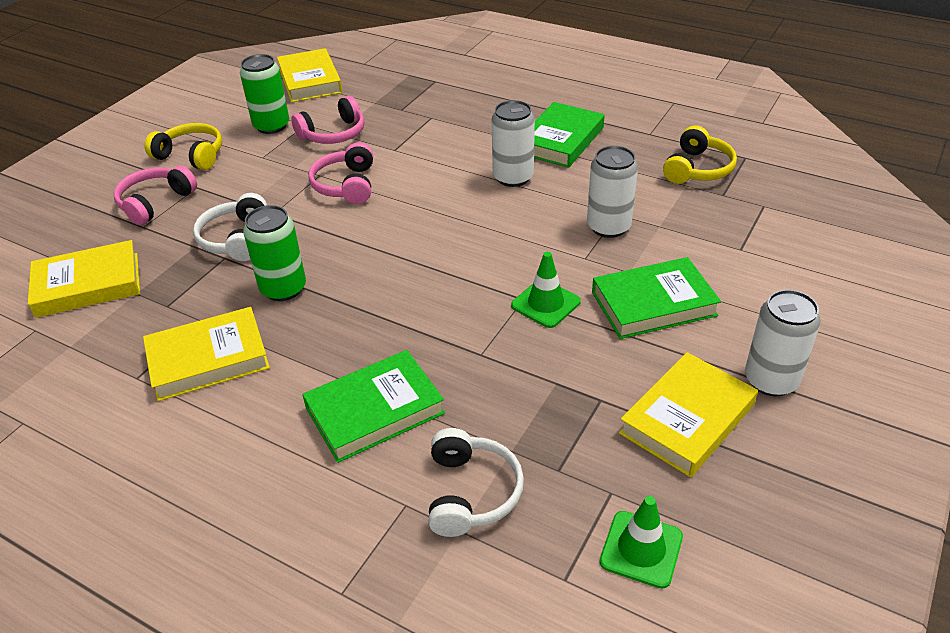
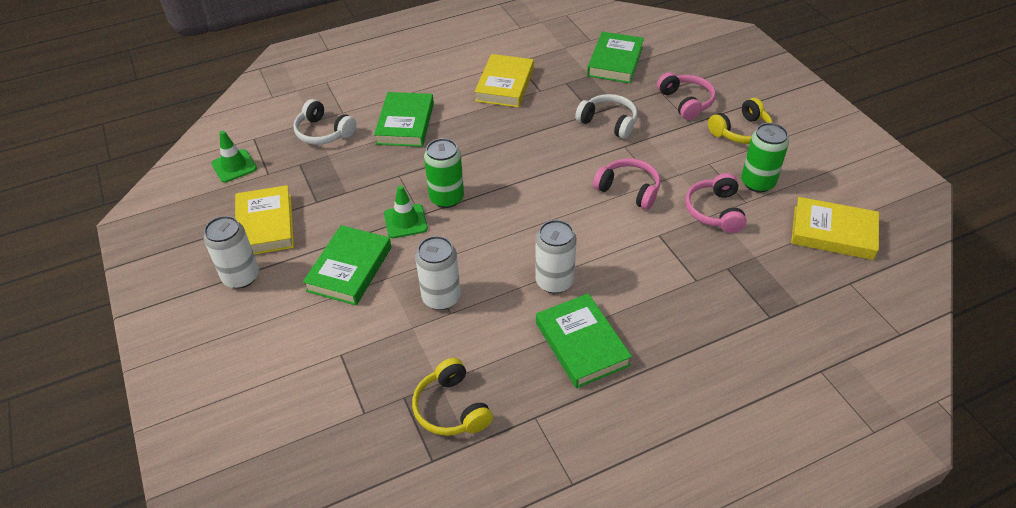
camera: 125 degrees right, 5 degrees up
(88, 285) = (615, 61): yellow book -> green book
(283, 288) = (537, 125): green can -> green can (446, 198)

